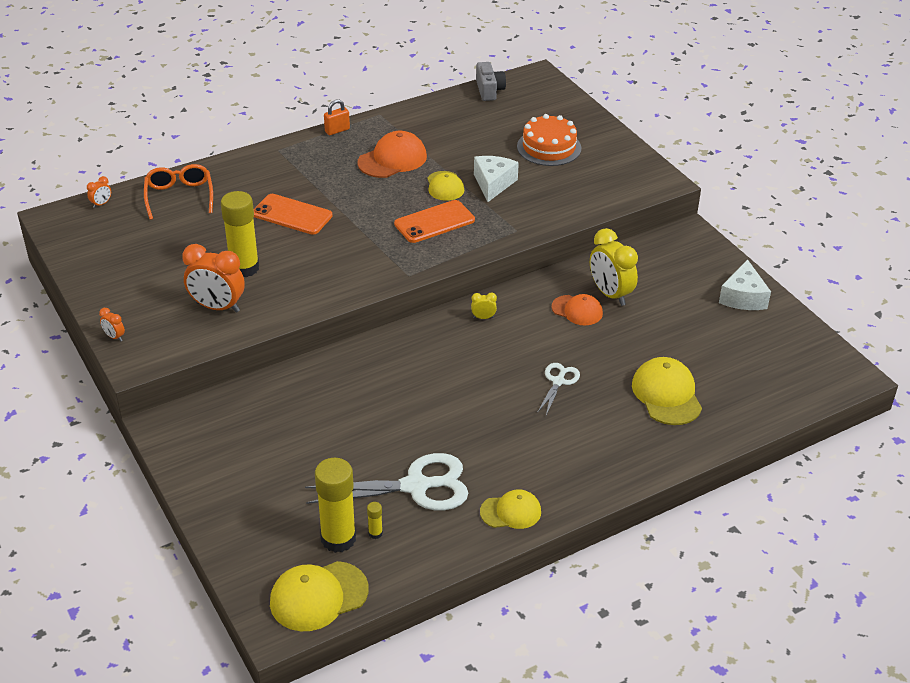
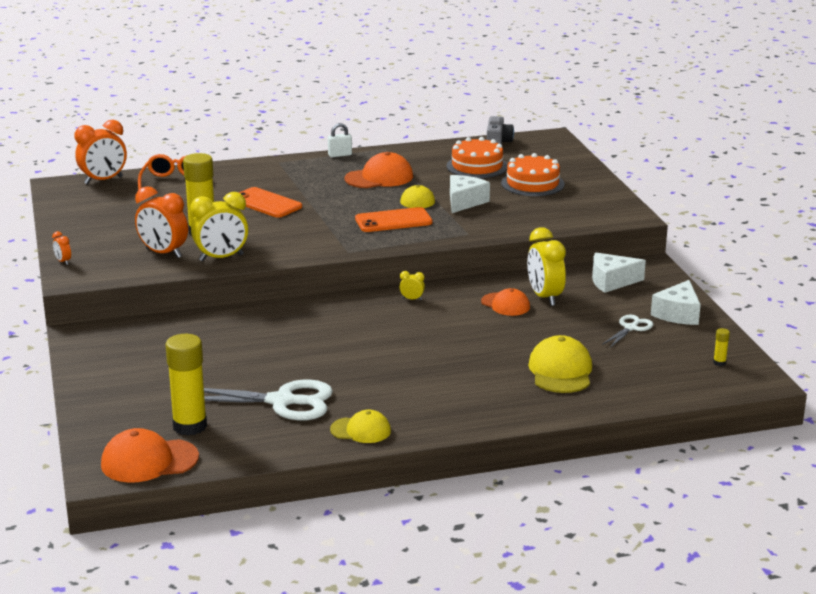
camera: 15 degrees right, 15 degrees down
(101, 204) = (103, 180): orange clock -> orange clock, size x2.26
(282, 304) = (221, 258): none -> yellow clock
(318, 596) = (149, 461): yellow cap -> orange cap
(337, 130) = (340, 155): orange padlock -> white padlock
(375, 533) = (225, 427): yellow glue stick -> yellow glue stick (719, 363)
(483, 129) = (477, 166): none -> orange cake
(558, 381) = (459, 349): white scissors -> white scissors (630, 328)
(664, 262) = (611, 281): none -> white cheese

